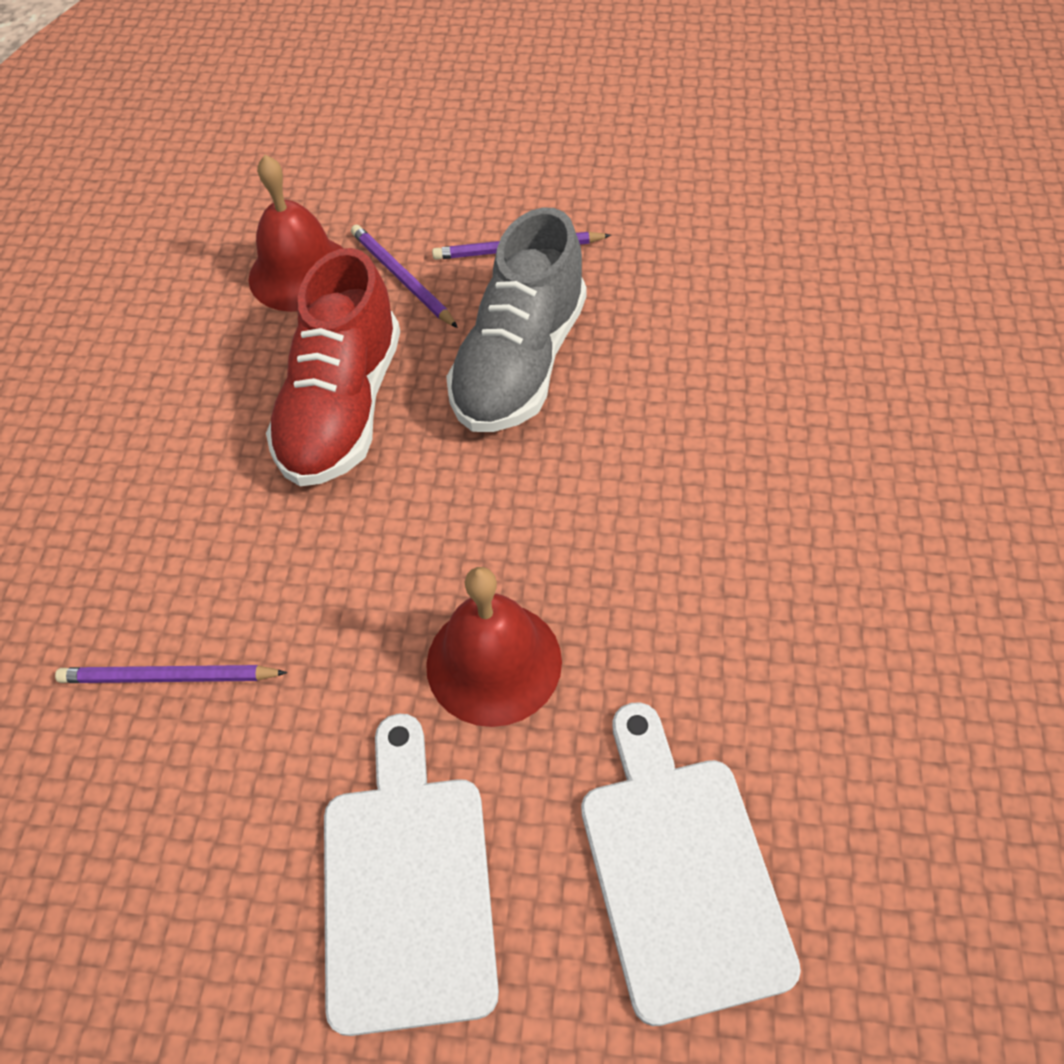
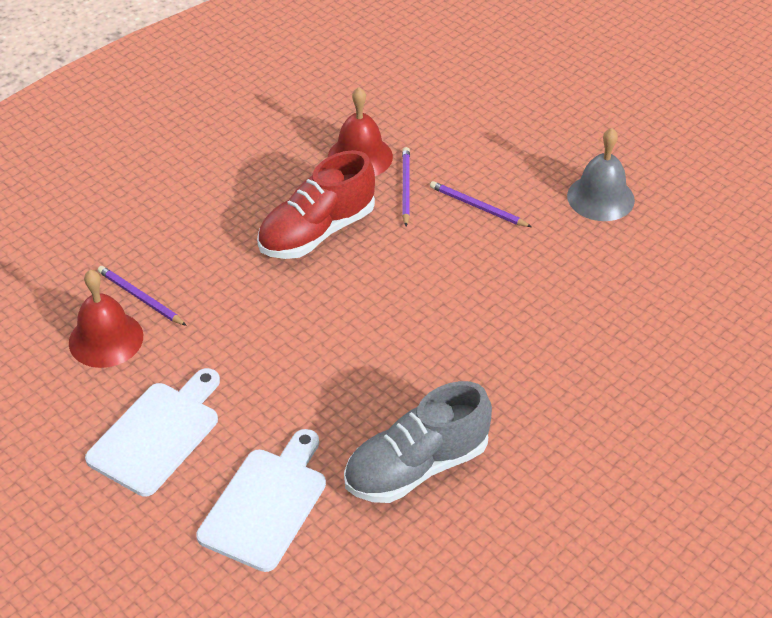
camera: 35 degrees right, 10 degrees down
(494, 662) = (273, 379): red bell -> red bell (106, 339)
(520, 363) = (420, 262): grey shoe -> grey shoe (416, 467)
(646, 156) = (600, 197): none -> grey bell

